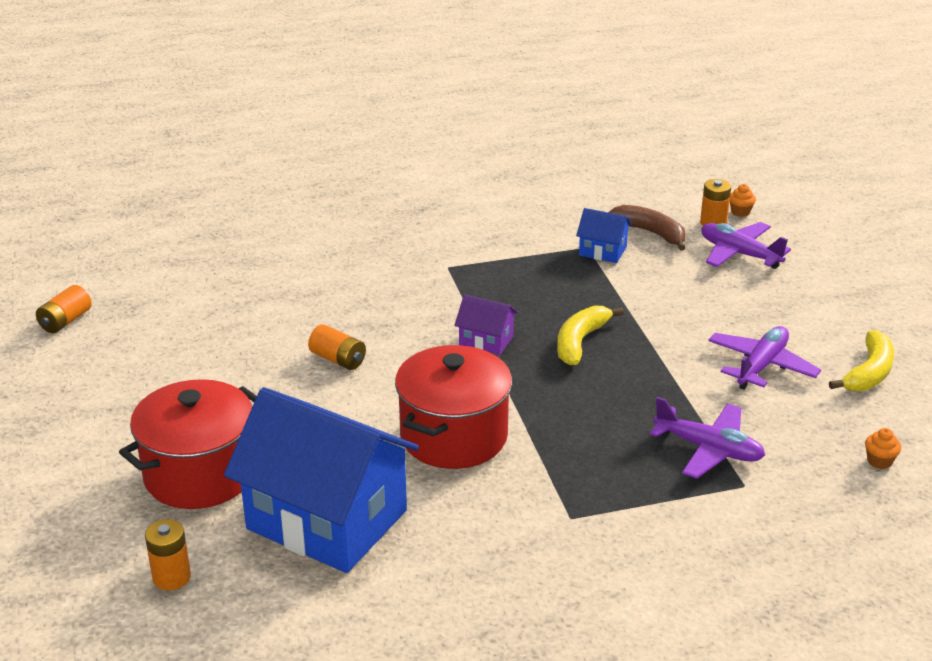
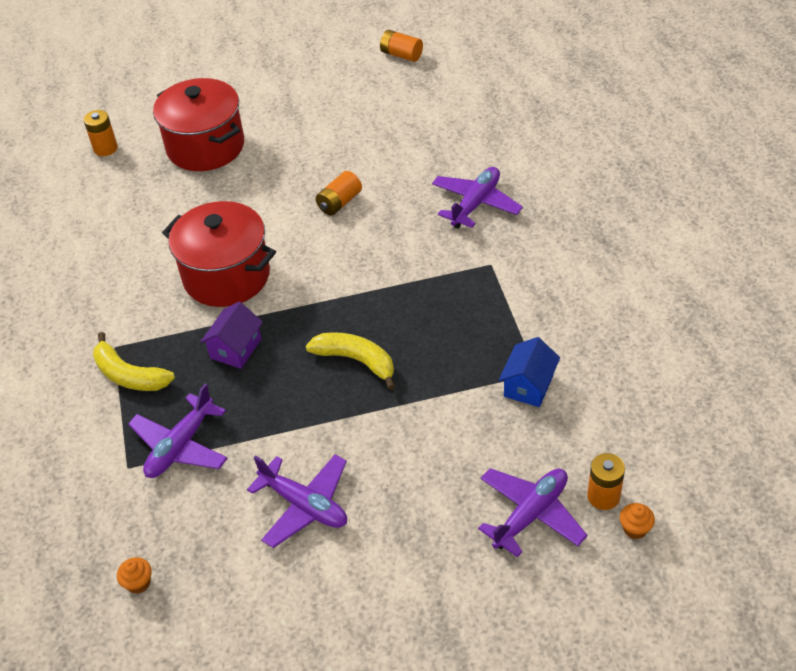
camera: 95 degrees right, 15 degrees up
(327, 520) = (143, 213): blue house -> none
(357, 273) = (476, 204): none -> purple plane
(486, 341) = (361, 293): purple house -> purple house (235, 348)
(650, 233) = (572, 431): brown banana -> none
(869, 373) = (283, 605): yellow banana -> yellow banana (129, 375)

